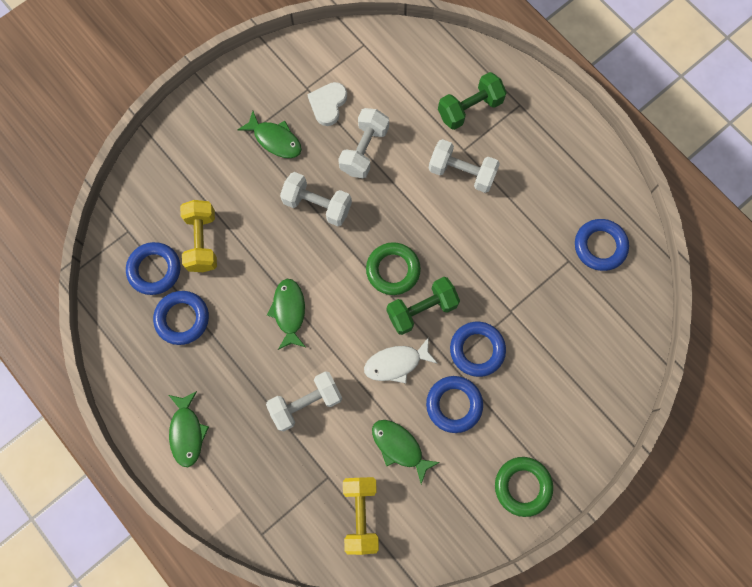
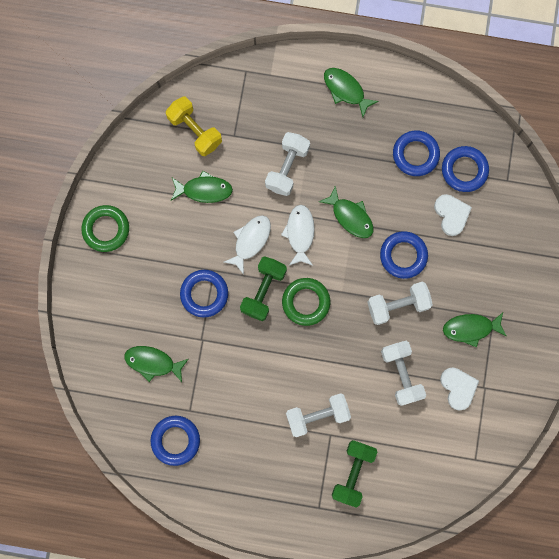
camera: 140 degrees right, 5 degrees up
(202, 241) = (451, 214): yellow dumbbell -> white heart
(346, 333) = (300, 233): none -> white fish
(454, 404) = (191, 245): blue ring -> blue ring (403, 255)
(570, 326) = (153, 362): none -> green fish

